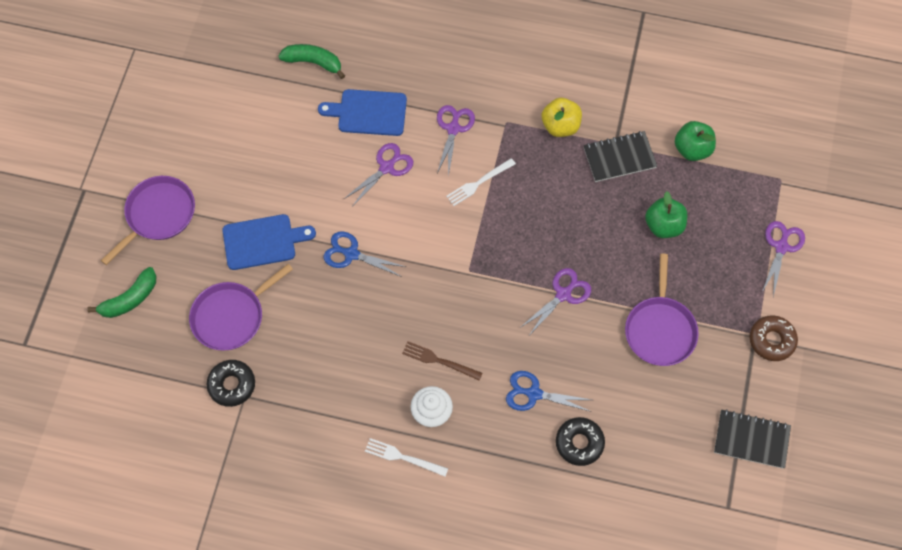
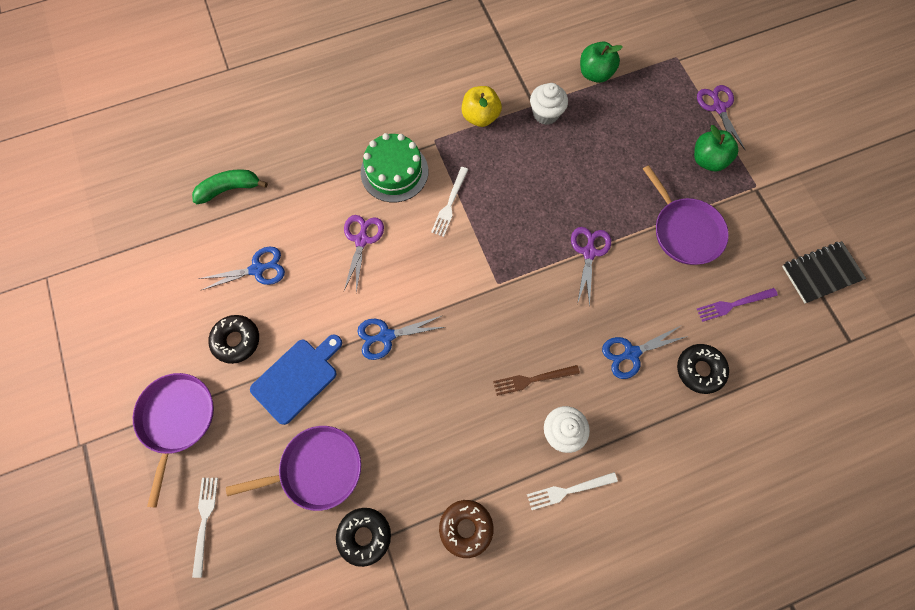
camera: 35 degrees left, 5 degrees up
(130, 299) = (204, 521): green banana -> white fork
(231, 316) = (317, 469): purple pan -> purple pan turned 120 degrees counterclockwise
(238, 185) = (236, 340): none -> black donut
(291, 140) = (257, 269): none -> blue scissors
(368, 112) = (311, 202): blue cutting board -> none
(453, 128) = (394, 172): purple scissors -> green cake
(619, 157) = (545, 114): black notebook -> white cupcake
(651, 413) = (733, 304): none -> purple fork
(663, 225) = (621, 146): green apple -> green apple (707, 160)
(771, 340) = (771, 184): brown donut -> brown donut (466, 527)

